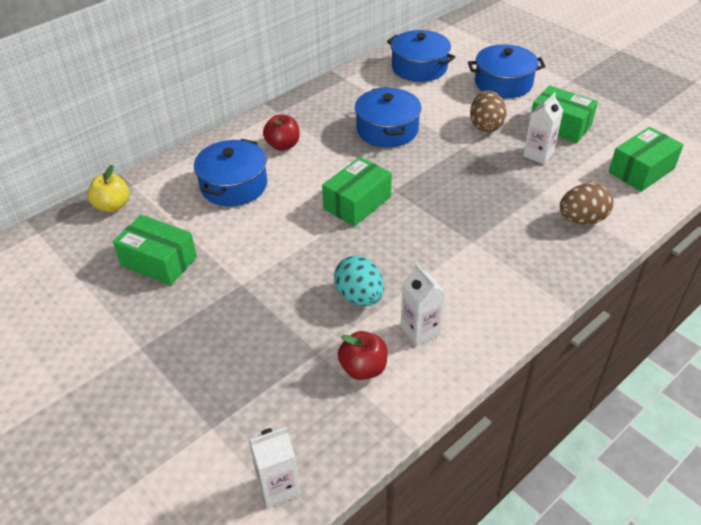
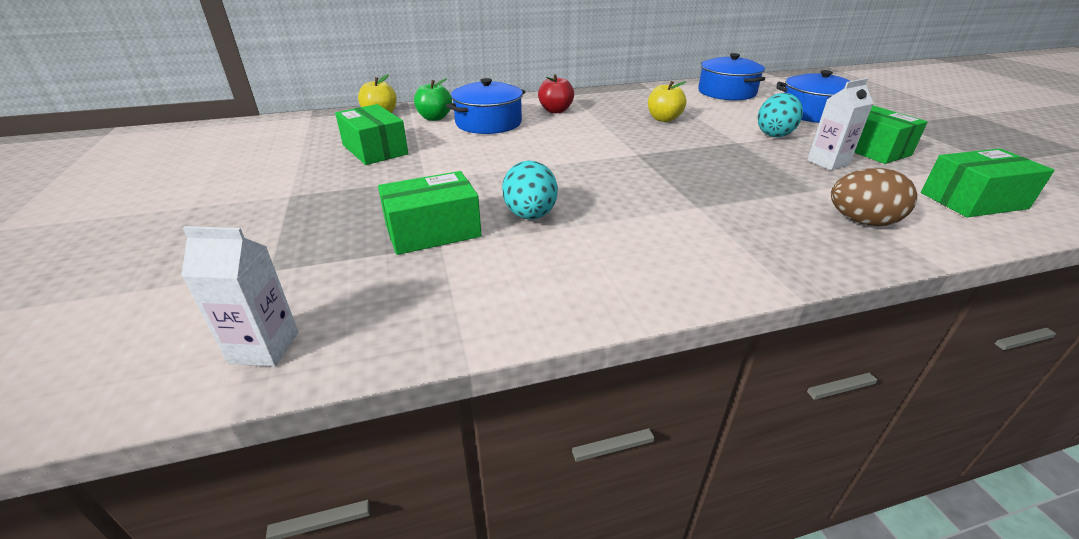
camera: 25 degrees right, 10 degrees down
(174, 193) = (434, 118): none -> green apple
(357, 203) = (591, 154): green box -> green box (433, 231)
(363, 368) = (476, 273): red apple -> none
(387, 130) = (663, 119): blue pot -> yellow apple
(420, 331) = (573, 260): white carton -> none
(486, 126) = (774, 134): brown egg -> turquoise egg

